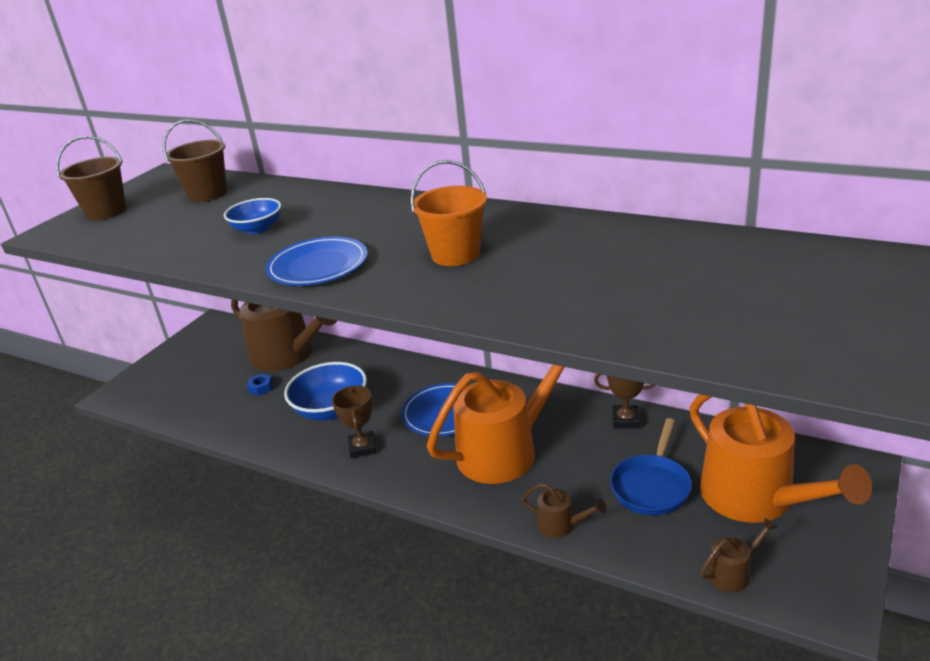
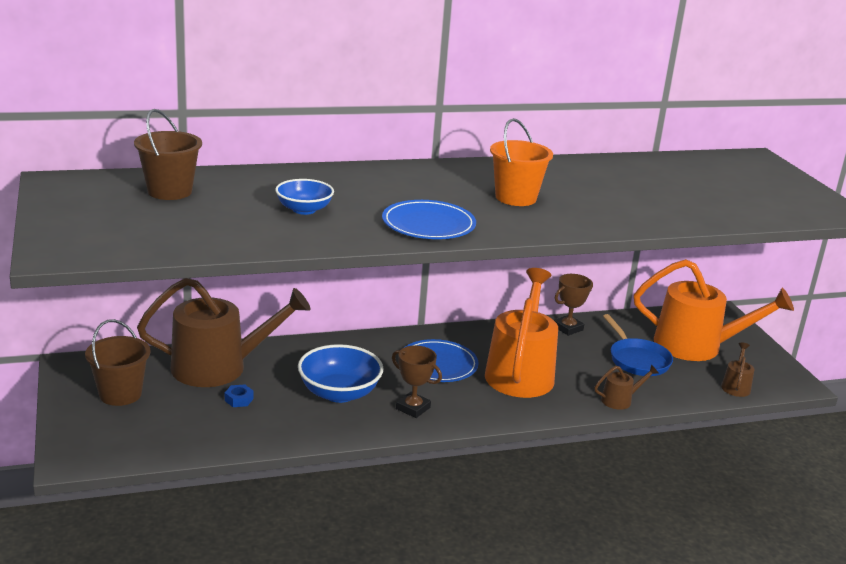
camera: 50 degrees left, 5 degrees down
(106, 212) = (80, 225): brown bucket -> brown bucket (120, 394)

